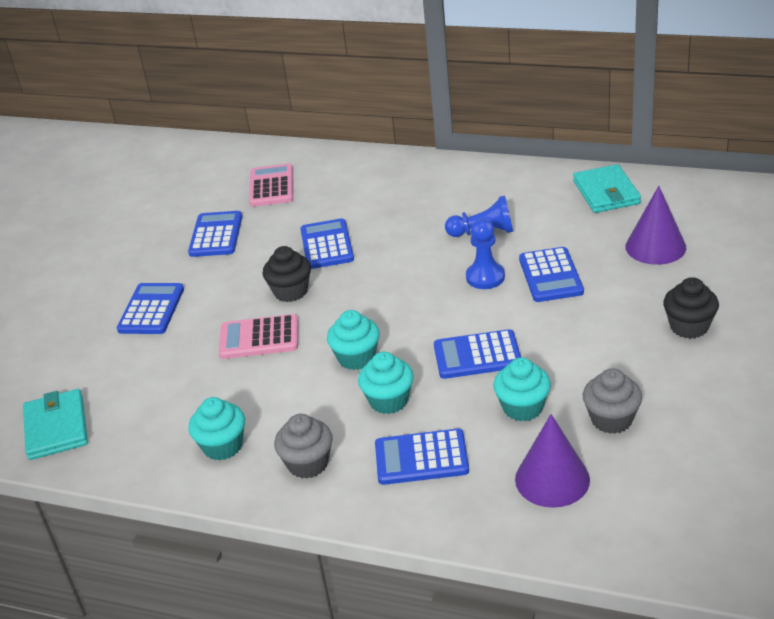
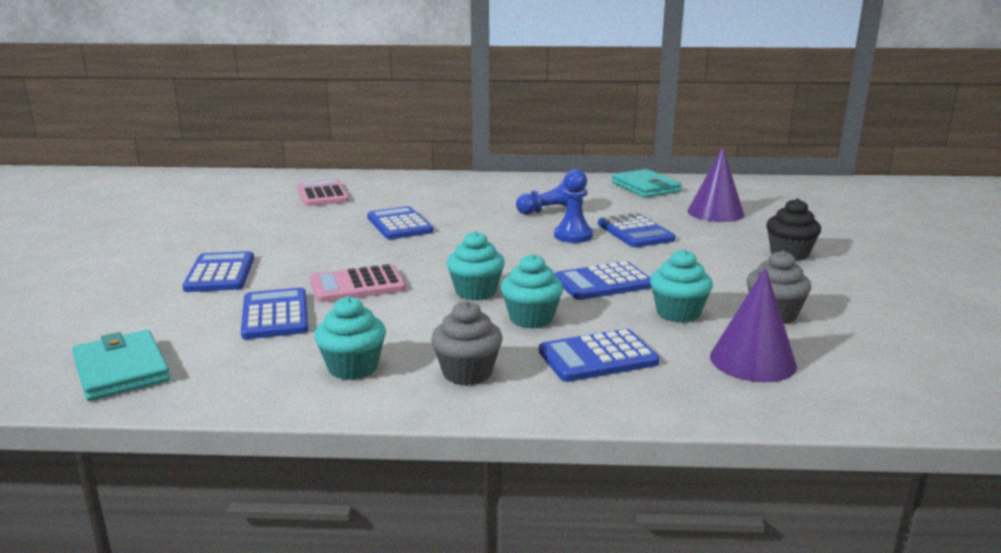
camera: 20 degrees left, 15 degrees down
(216, 235) = (276, 224): blue calculator -> blue calculator (275, 315)
(291, 291) = (377, 254): black cupcake -> none

